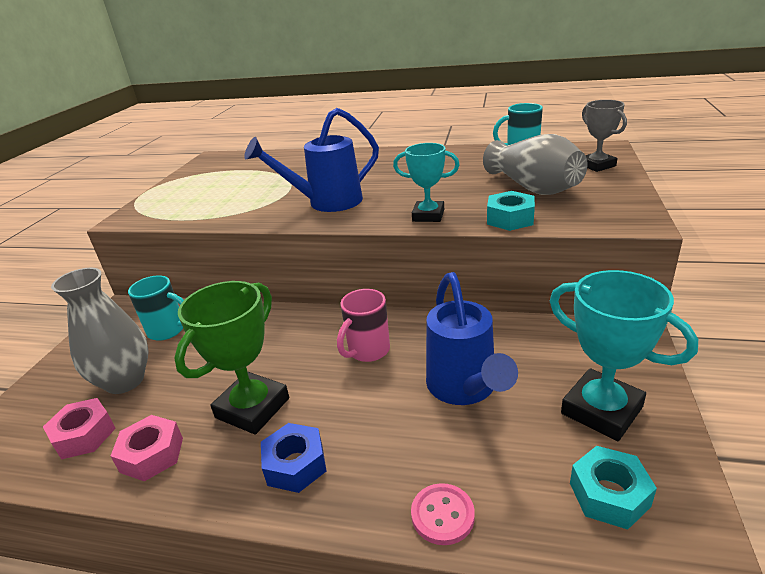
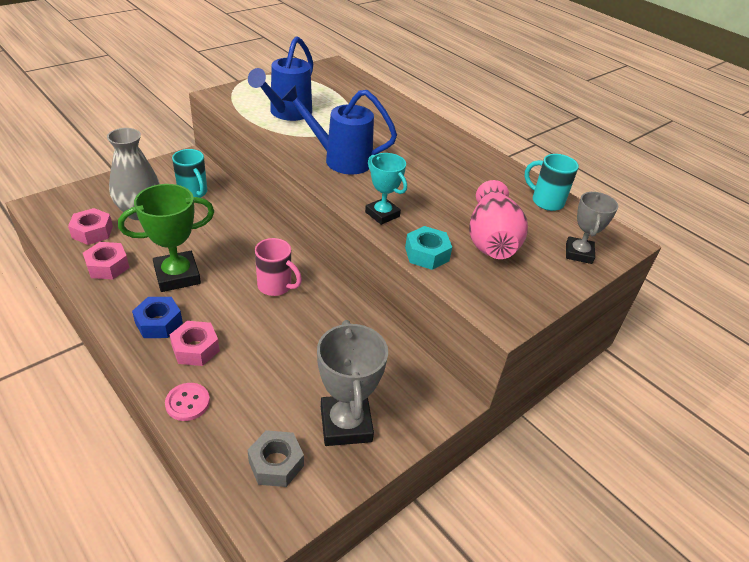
camera: 30 degrees right, 10 degrees up
(368, 351) = (275, 286): pink mug -> pink mug turned 135 degrees counterclockwise
(372, 458) = (195, 349): none -> pink nut
(464, 389) = (292, 351): blue watering can -> blue watering can (286, 113)
(533, 188) = (491, 240): grey vase -> pink vase
(601, 410) = (346, 424): turquoise trophy -> grey trophy
(609, 494) = (276, 463): turquoise nut -> grey nut

